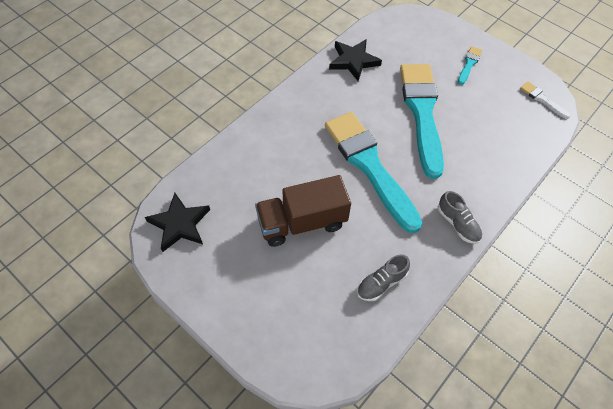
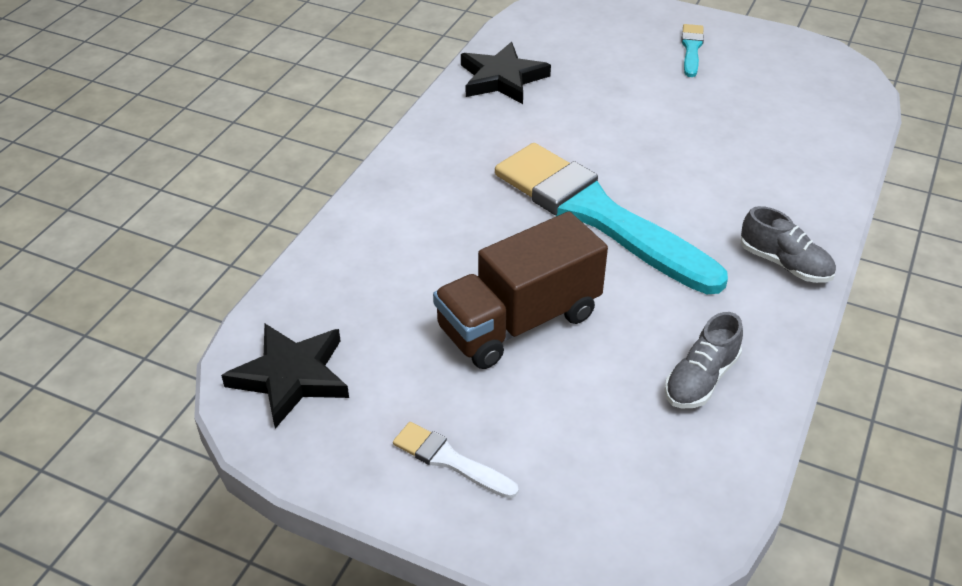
camera: 15 degrees left, 15 degrees down
(422, 113) = (649, 126): turquoise brush -> none
(542, 99) = (827, 72): white brush -> white brush (450, 460)

